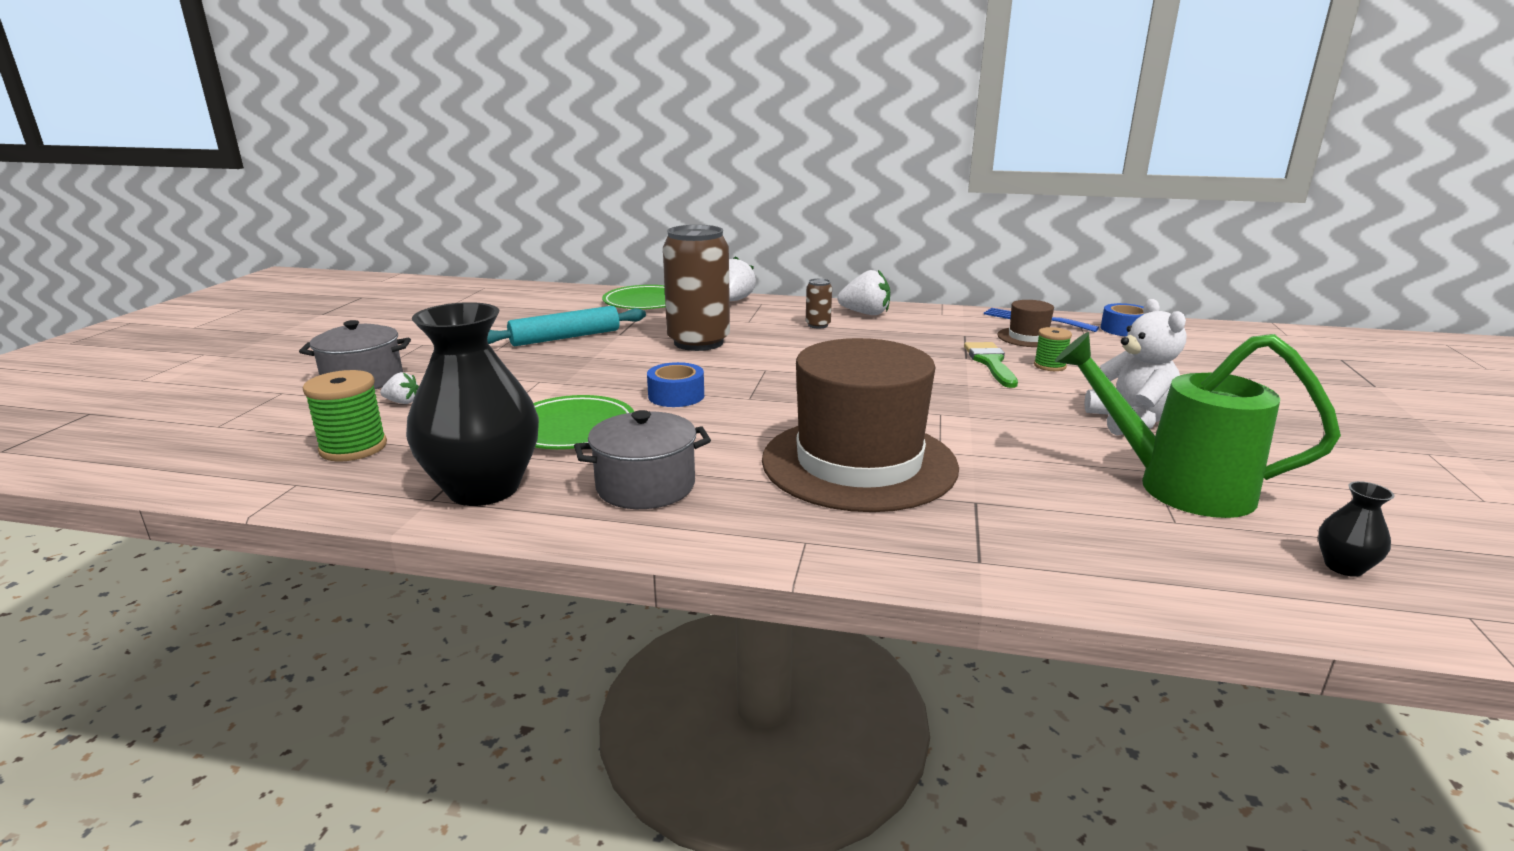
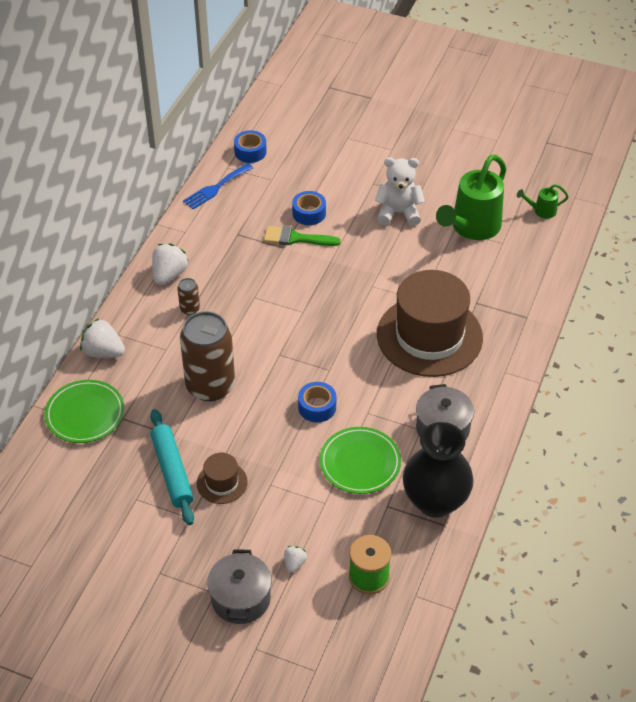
camera: 80 degrees left, 25 degrees up
(1028, 337) = (252, 204): brown hat -> brown hat (222, 483)
(1049, 366) = (309, 213): green spool -> blue tape
(1343, 567) = (541, 211): black vase -> green watering can

